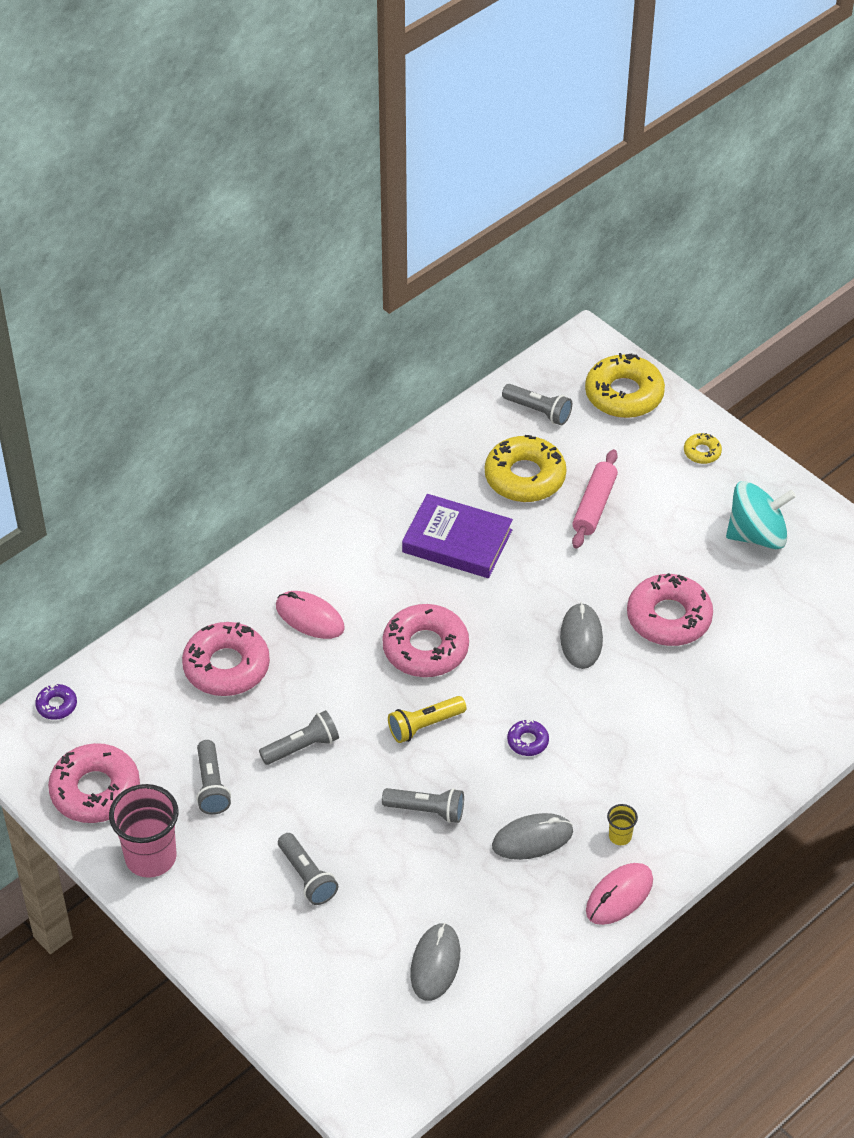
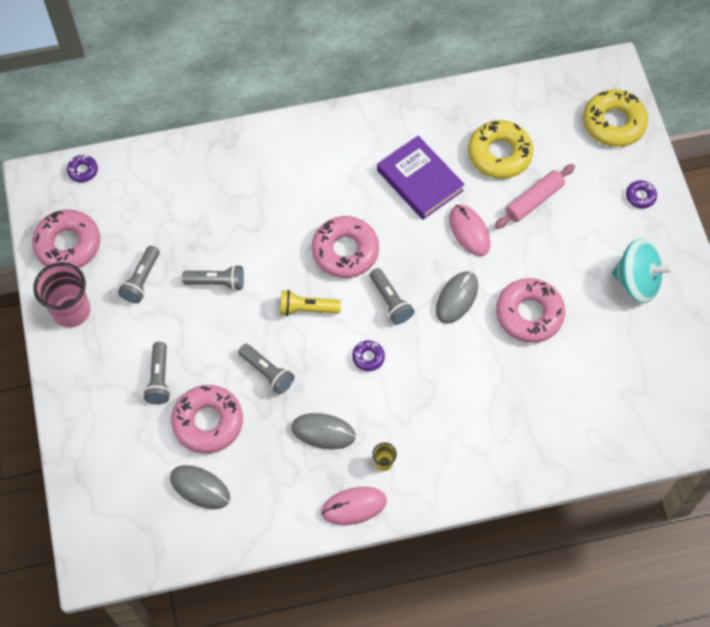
camera: 30 degrees right, 15 degrees up
(226, 666) = (206, 197): pink donut -> pink donut (208, 422)
(310, 617) = (283, 189): pink mouse -> pink mouse (469, 231)
(435, 964) = (200, 488): grey mouse -> grey mouse turned 75 degrees clockwise
(538, 411) = (543, 107): grey flashlight -> grey flashlight (390, 301)
(702, 452) = (640, 196): yellow donut -> purple donut

